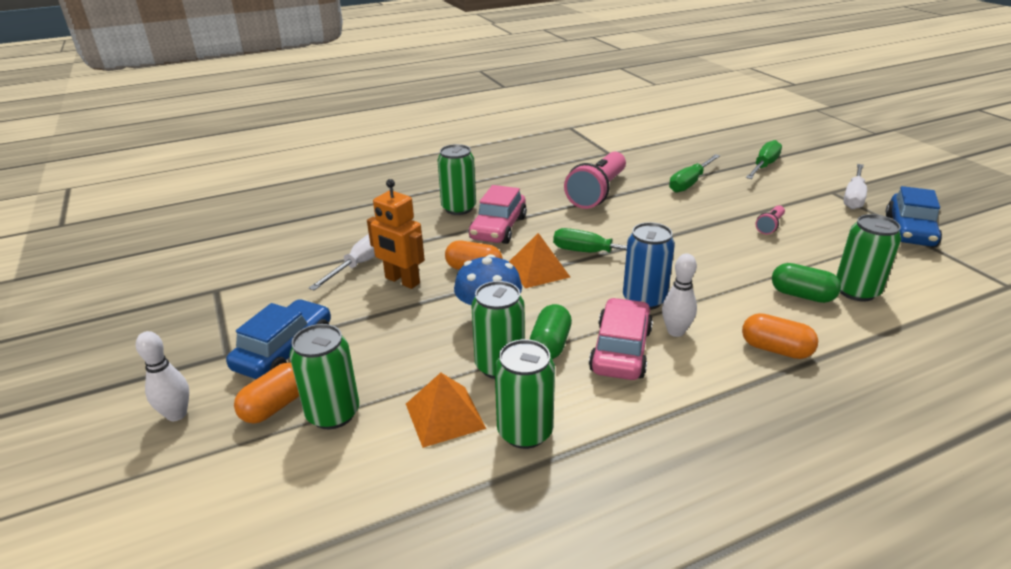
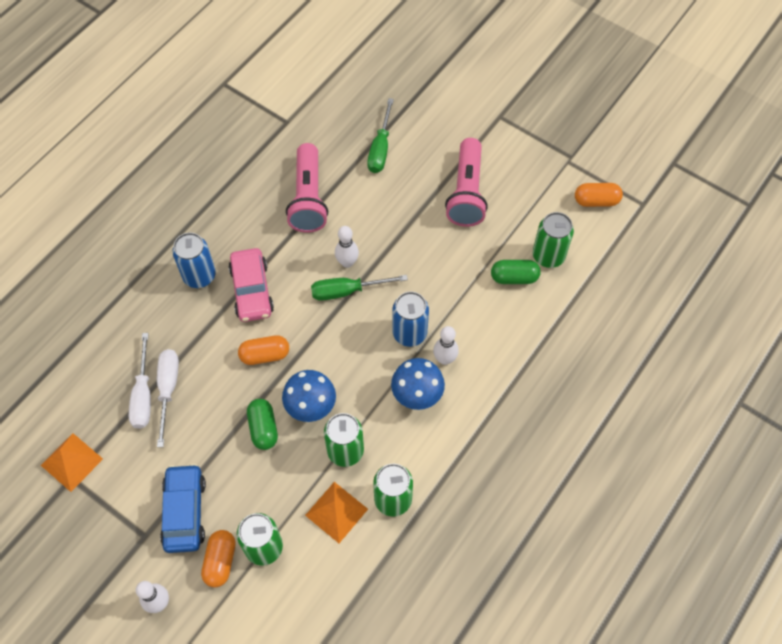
camera: 30 degrees left, 30 degrees up
(402, 281) = (217, 396): orange robot -> none
(458, 208) = (199, 276): green can -> blue can
(537, 270) = (315, 333): orange pyramid -> orange pyramid (71, 462)
(550, 345) = (368, 413): green capsule -> green capsule (263, 428)
(607, 236) = (347, 262): none -> white bowling pin
(621, 350) = (417, 396): pink car -> blue mushroom
(763, 166) = (433, 92): green screwdriver -> none
(770, 226) = (466, 192): pink flashlight -> pink flashlight, size x2.20
(775, 349) = (513, 347): orange capsule -> orange capsule (596, 201)
(853, 197) = (518, 118): white screwdriver -> white screwdriver (143, 395)
(909, 231) = (568, 156): blue car -> none

